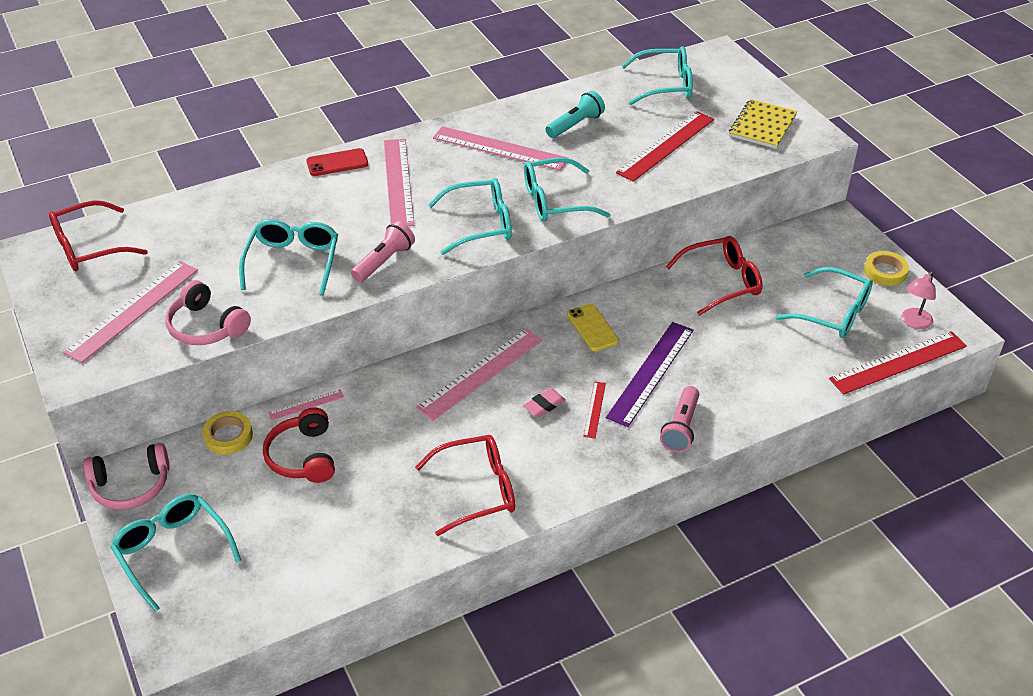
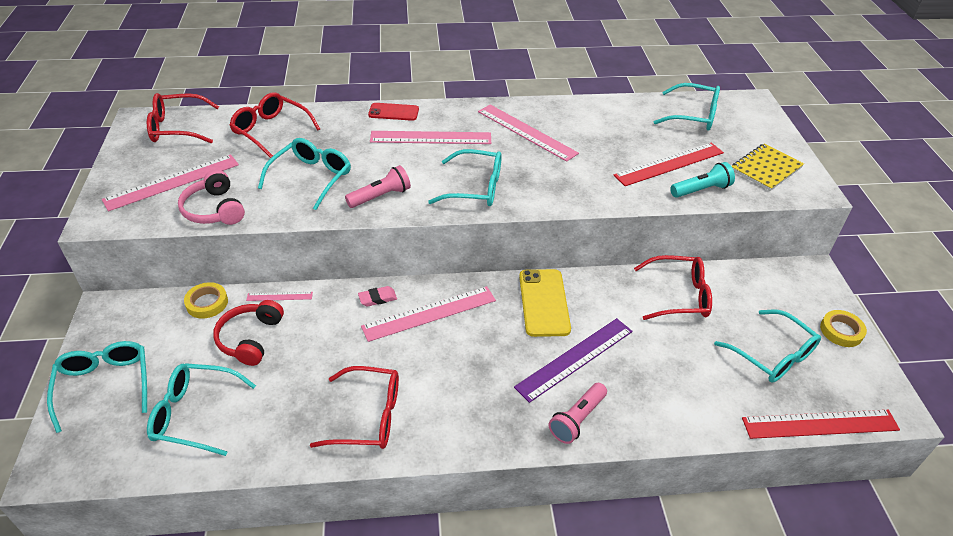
camera: 20 degrees right, 0 degrees up
(131, 486) = (113, 320): pink headphones -> none
(208, 221) = (271, 131): none -> red glasses
(398, 182) = (431, 138): pink ruler -> pink ruler turned 75 degrees clockwise
(544, 405) = (466, 358): pink eraser -> pink eraser (377, 298)
(556, 201) = (549, 185): turquoise glasses -> turquoise glasses (196, 414)
(575, 125) = (599, 129): turquoise flashlight -> turquoise flashlight (701, 190)
(592, 328) = (544, 302): yellow phone -> yellow phone, size x1.56
(594, 409) = (508, 376): red ruler -> none
(914, 323) = (851, 389): pink lamp -> none

